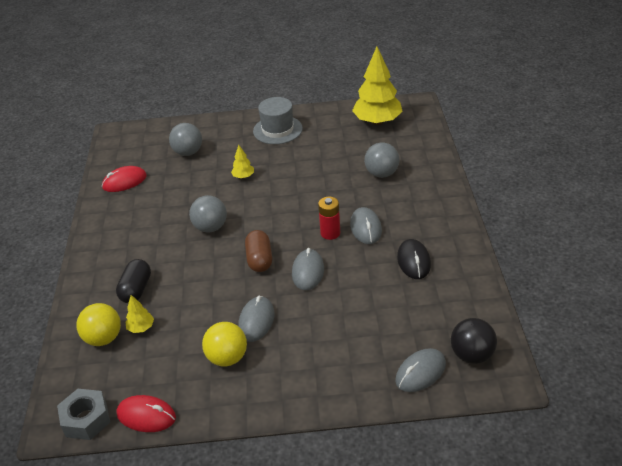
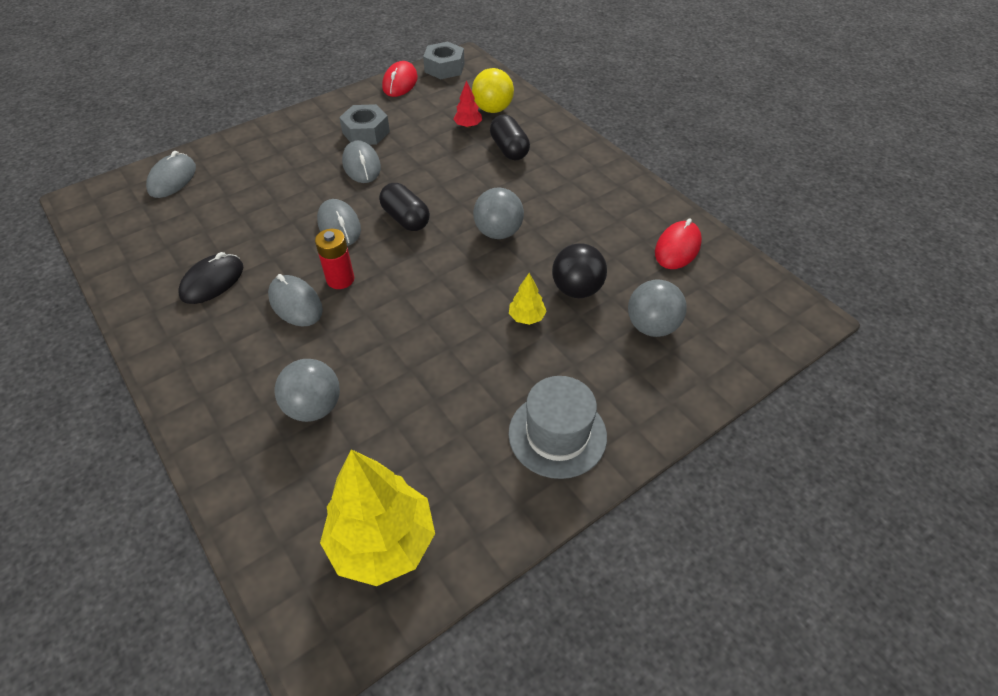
camera: 145 degrees right, 10 degrees up
(141, 328) = (468, 126): yellow tree -> red tree
(146, 416) = (400, 83): red mouse -> red mouse turned 60 degrees counterclockwise
(227, 358) = (366, 132): yellow ball -> grey nut
(259, 259) = (405, 219): brown capsule -> black capsule
(413, 261) = (212, 281): black mouse -> black mouse turned 75 degrees clockwise
(472, 355) = (121, 209): black ball -> black ball (577, 289)

